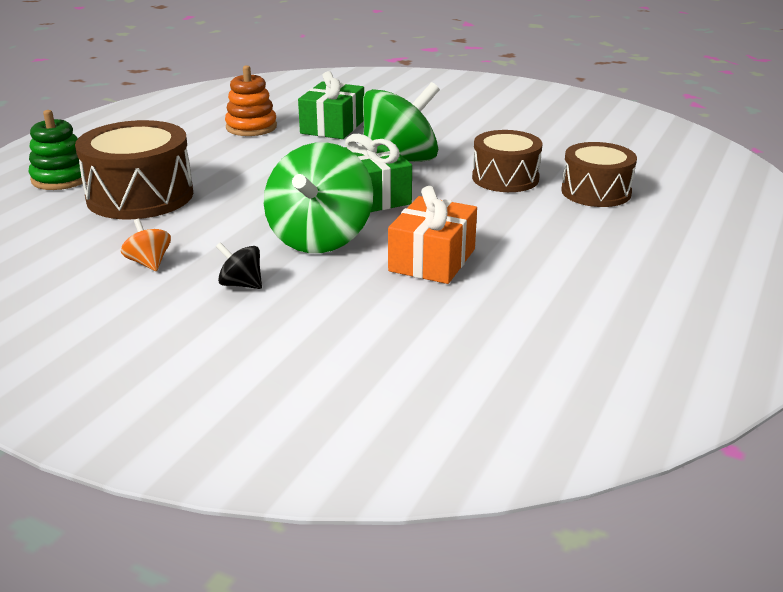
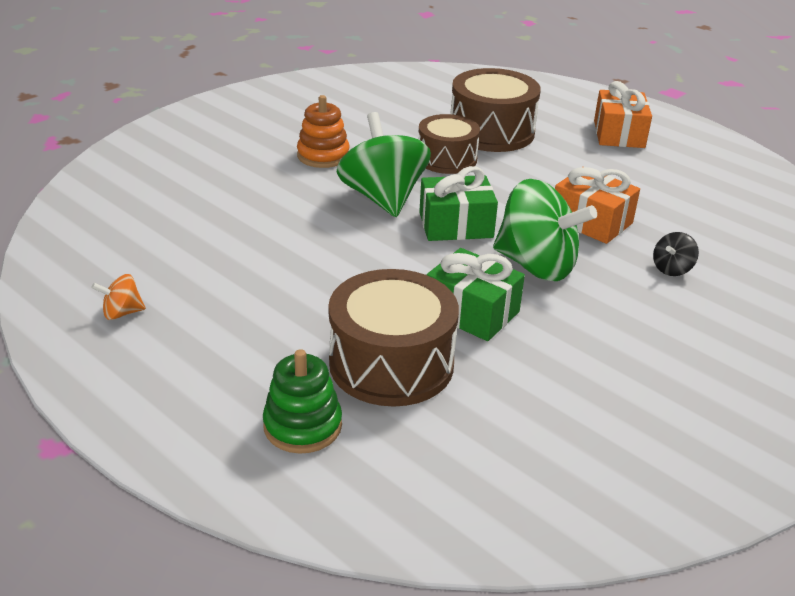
camera: 75 degrees left, 5 degrees up
(149, 263) = (562, 368): orange spinning top -> orange spinning top (122, 313)
(241, 284) = (616, 318): black spinning top -> black spinning top (672, 269)
(251, 127) = (222, 266): orange stacking toy -> orange stacking toy (323, 156)
(332, 127) = (260, 216): green gift -> green gift (471, 312)
(596, 192) = (491, 132): brown drum -> brown drum, size x1.50
(686, 264) = (619, 134): none -> orange gift

